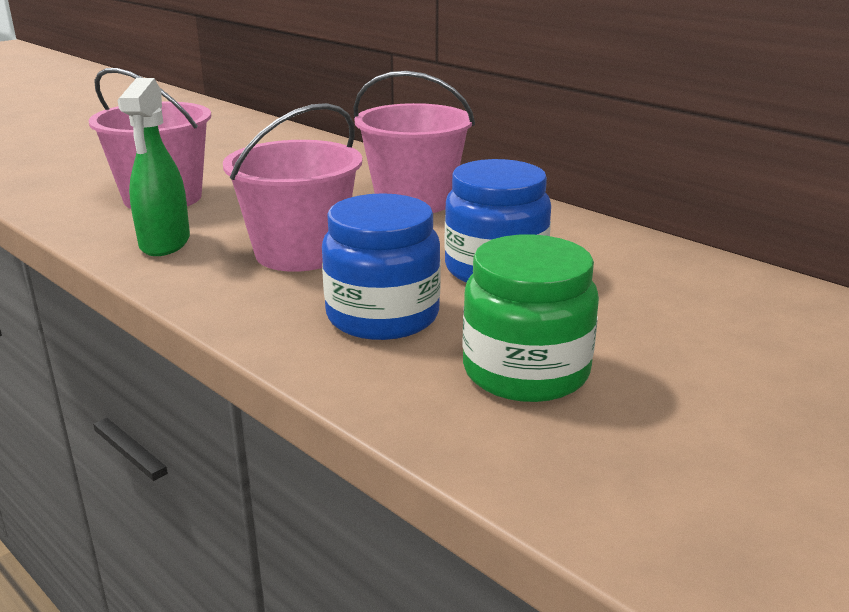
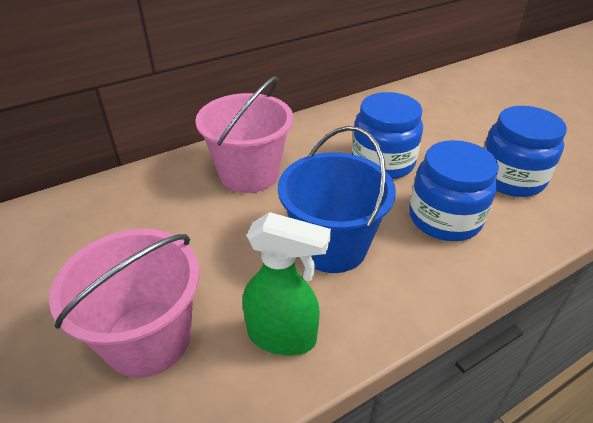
camera: 75 degrees left, 15 degrees up
(299, 253) = (331, 246): pink bucket -> blue bucket
(526, 371) = (510, 178): green jar -> blue jar

